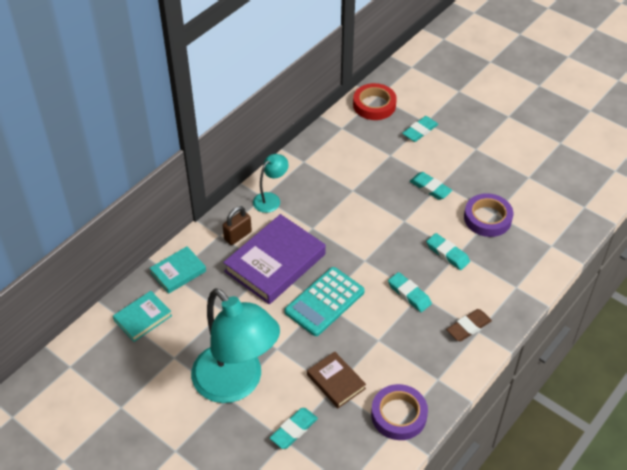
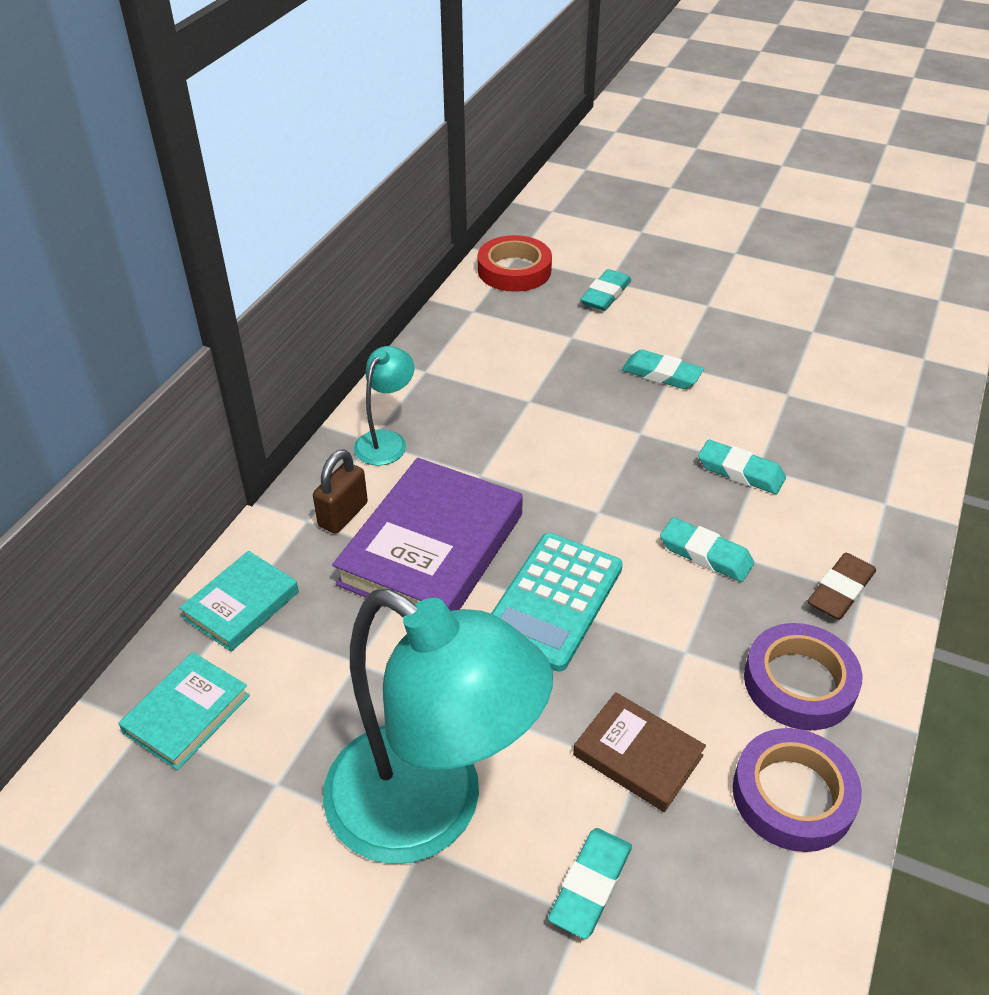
camera: 15 degrees left, 5 degrees down
(487, 218) = (779, 403): purple tape -> purple tape (799, 682)

